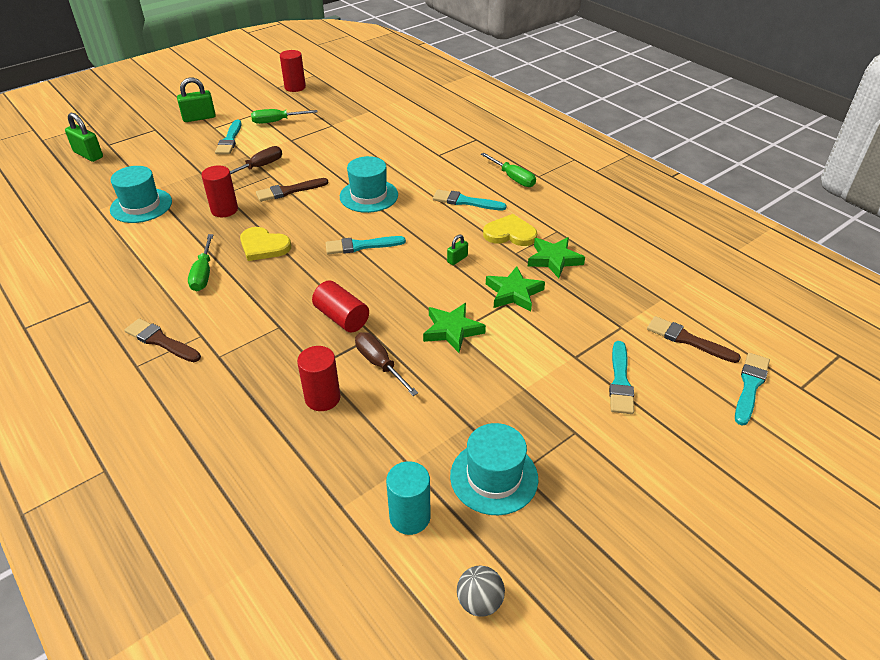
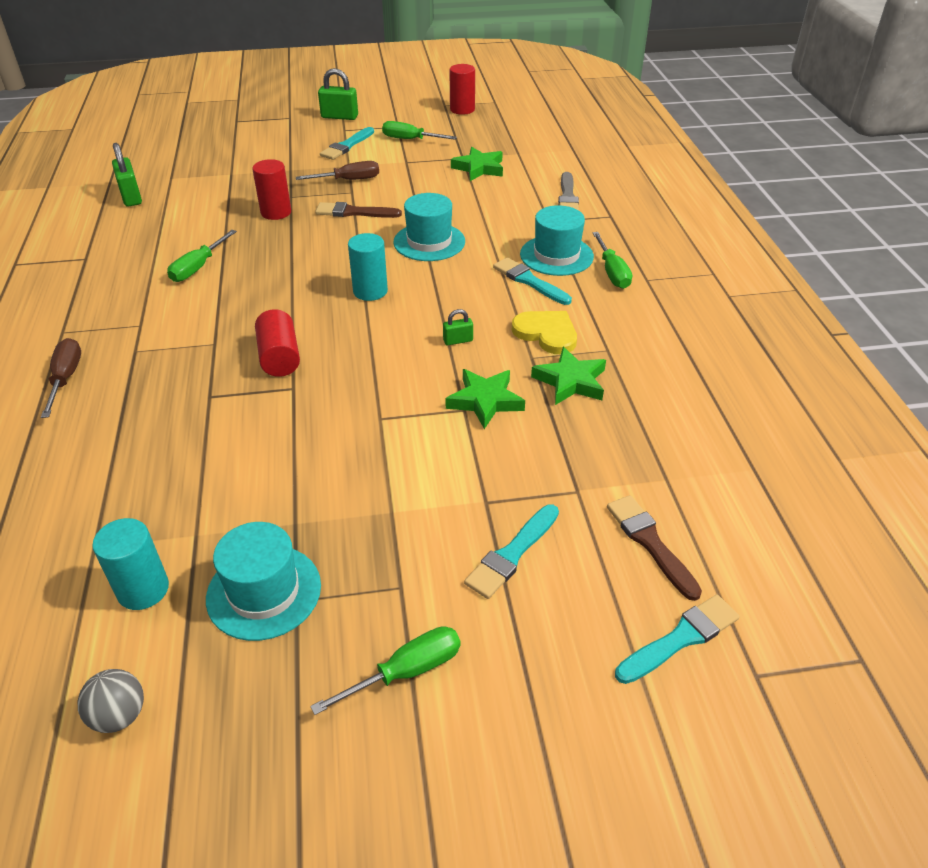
camera: 30 degrees right, 0 degrees up
(88, 155) = (210, 126): green padlock -> green padlock (131, 197)
(141, 206) = (208, 186): turquoise hat -> turquoise hat (556, 255)
(161, 341) = (103, 317): brown brush -> none
(263, 246) = (277, 259): yellow heart -> none
(322, 398) = (183, 430): red cylinder -> none
(361, 246) = (370, 291): turquoise brush -> turquoise cylinder
(380, 364) = (269, 420): brown screwdriver -> brown screwdriver (65, 378)
(435, 133) = (567, 197): none -> grey brush
(452, 330) = (377, 415): green star -> green star (479, 168)
(627, 479) = (406, 672): none -> green screwdriver

